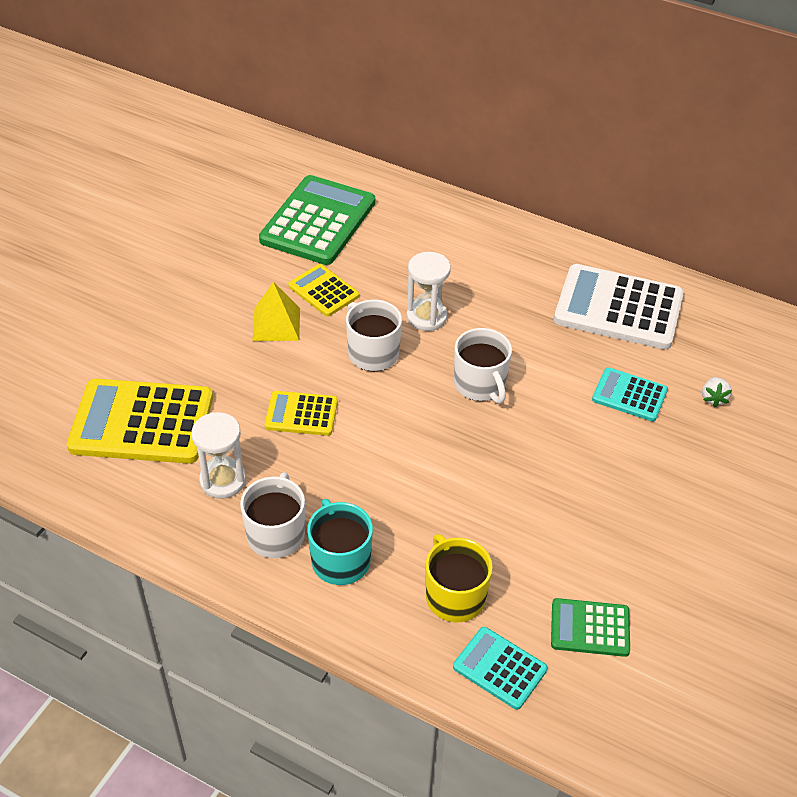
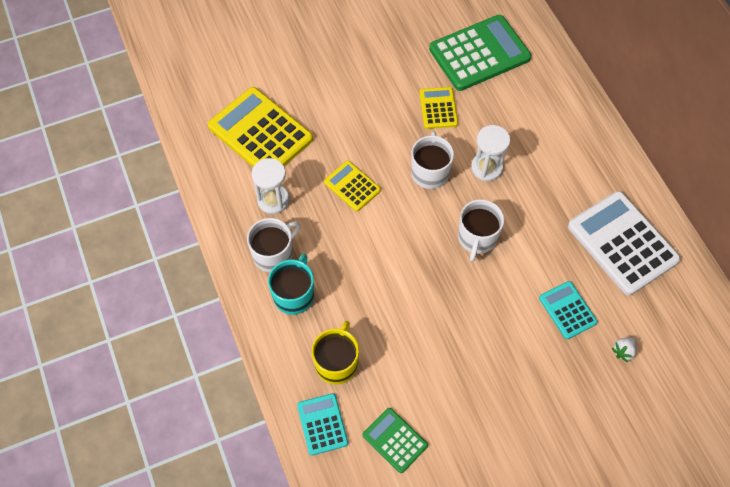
camera: 40 degrees right, 15 degrees up
(276, 324) = (389, 114): yellow pyramid -> none

